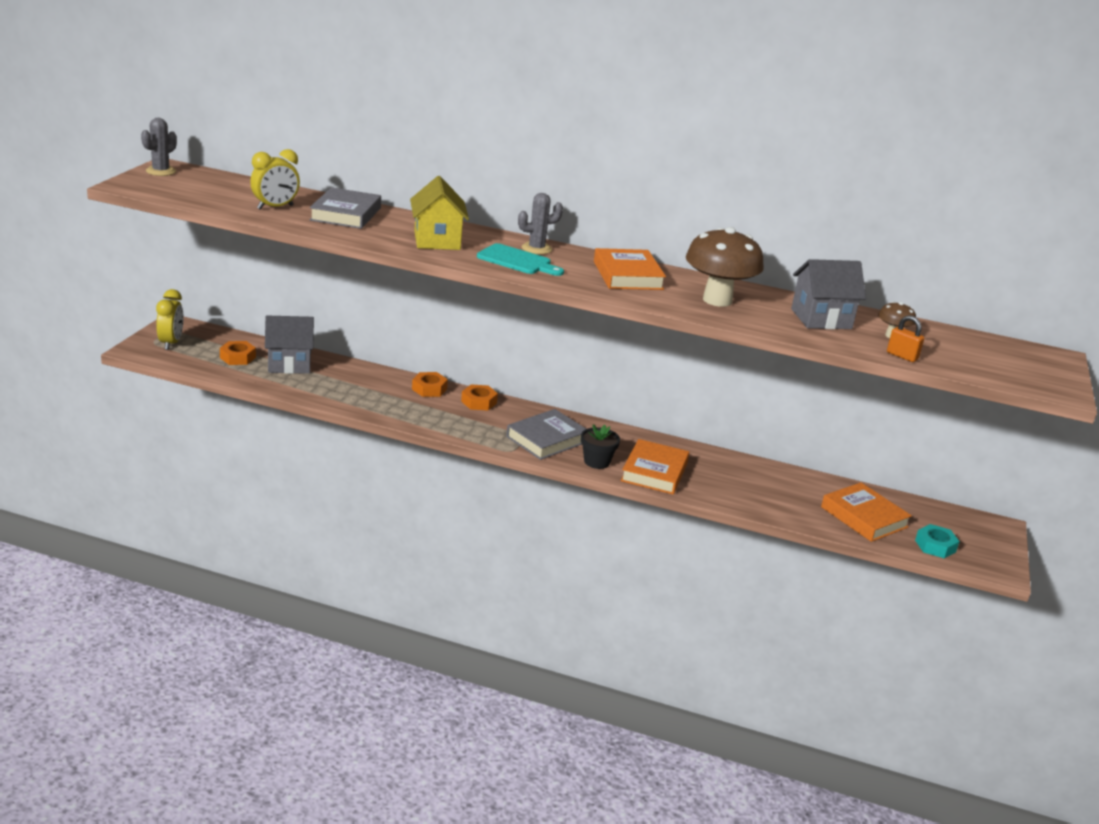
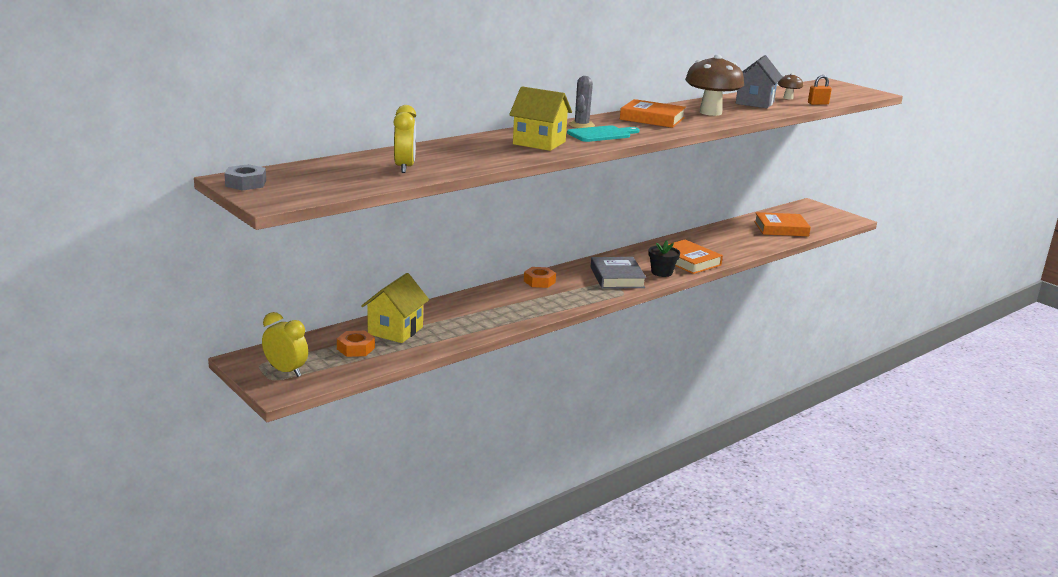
camera: 55 degrees left, 5 degrees down
(161, 171) = (246, 183): grey cactus -> grey nut
(289, 364) = (395, 331): grey house -> yellow house
(346, 214) = (448, 152): grey book -> none
(429, 389) = (500, 291): orange nut -> none
(935, 546) = (822, 224): turquoise nut -> none

